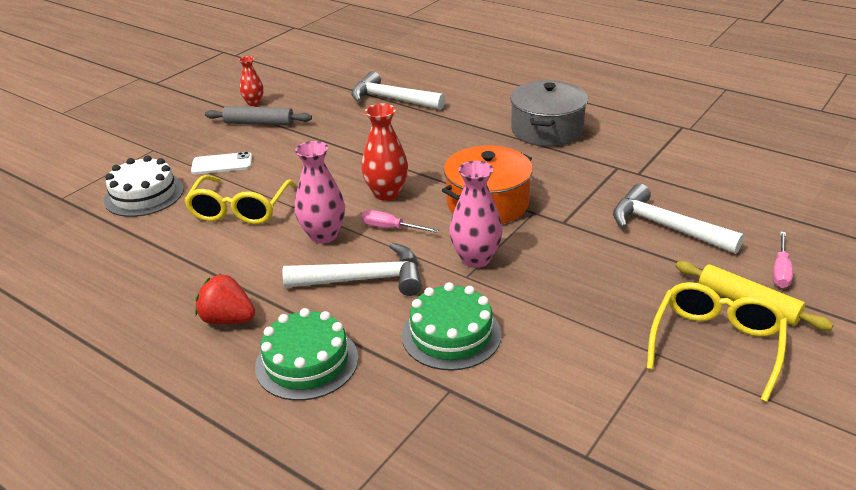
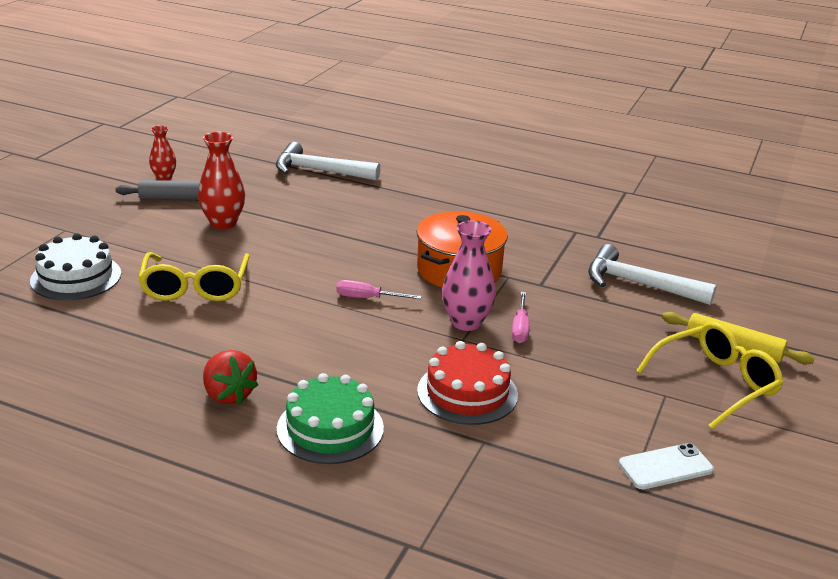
camera: 15 degrees left, 5 degrees down
(222, 164) = (154, 242): white phone -> white phone (665, 467)
(228, 319) = (228, 395): red strawberry -> red strawberry turned 135 degrees counterclockwise
(323, 235) = (299, 308): pink vase -> none
(364, 279) = (359, 348): white hammer -> none
(386, 193) = (350, 265): red vase -> red vase (223, 223)
(451, 334) = (467, 393): green cake -> red cake
(547, 130) = (494, 198): grey pot -> none
(716, 344) = (716, 383): yellow glasses -> yellow glasses turned 45 degrees clockwise
(780, 271) = (754, 317): pink screwdriver -> pink screwdriver (520, 328)

